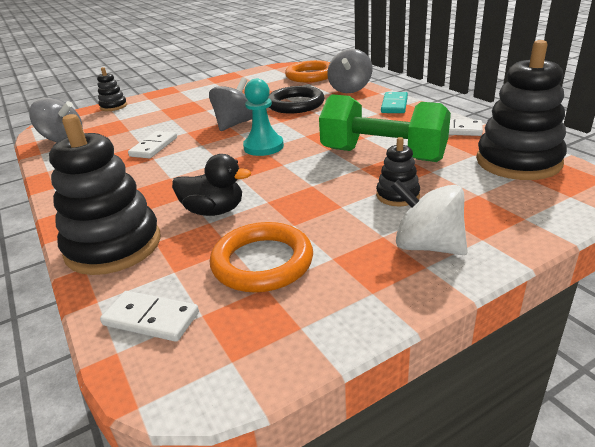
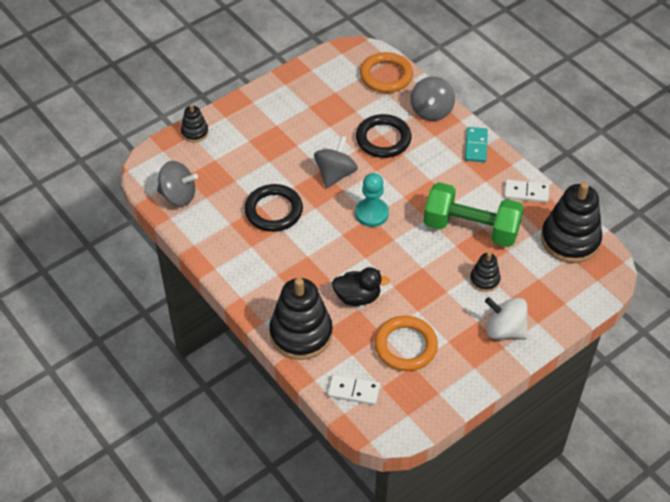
camera: 10 degrees left, 20 degrees up
(154, 147) = (273, 211): white domino -> black ring

